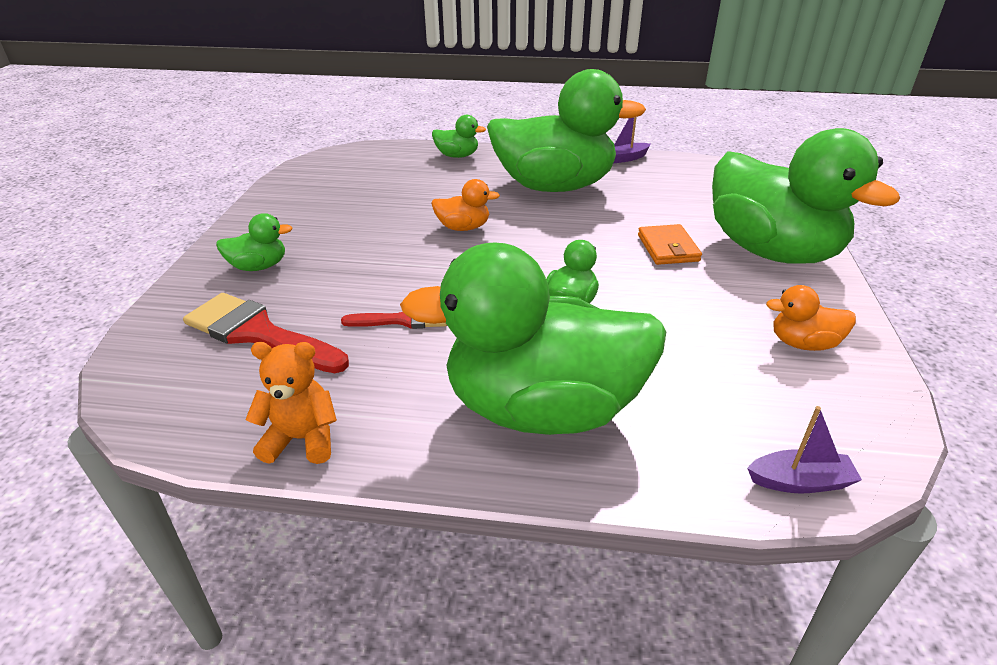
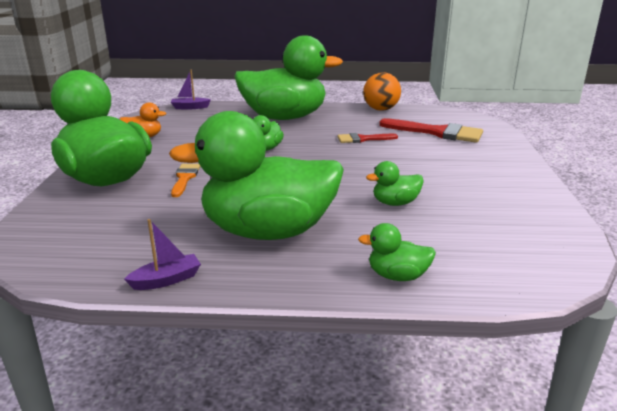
camera: 175 degrees right, 10 degrees down
(259, 266) = (481, 158): green duck -> green duck (395, 203)
(302, 439) = (381, 109): orange teddy bear -> orange ball
(463, 227) = (350, 187): orange duck -> none
(668, 248) = (184, 178): orange wallet -> orange brush

